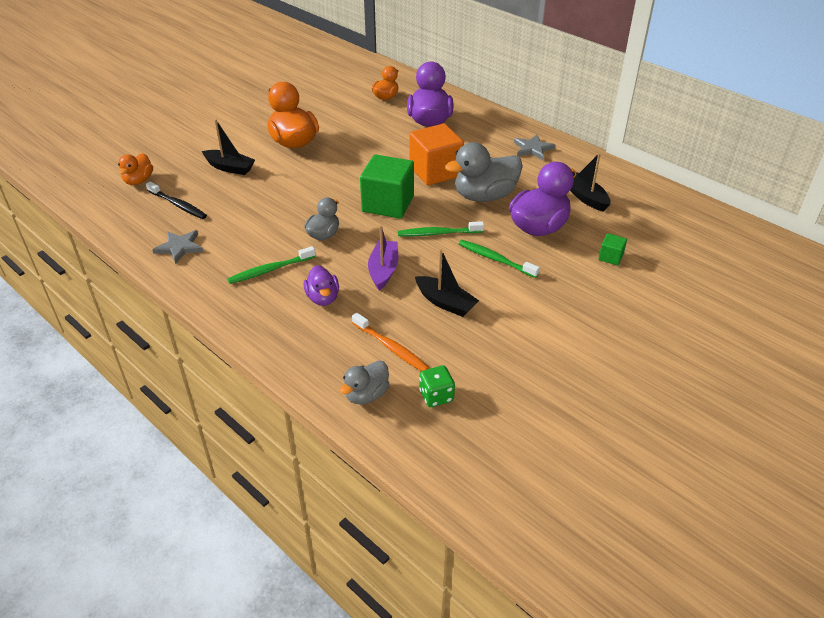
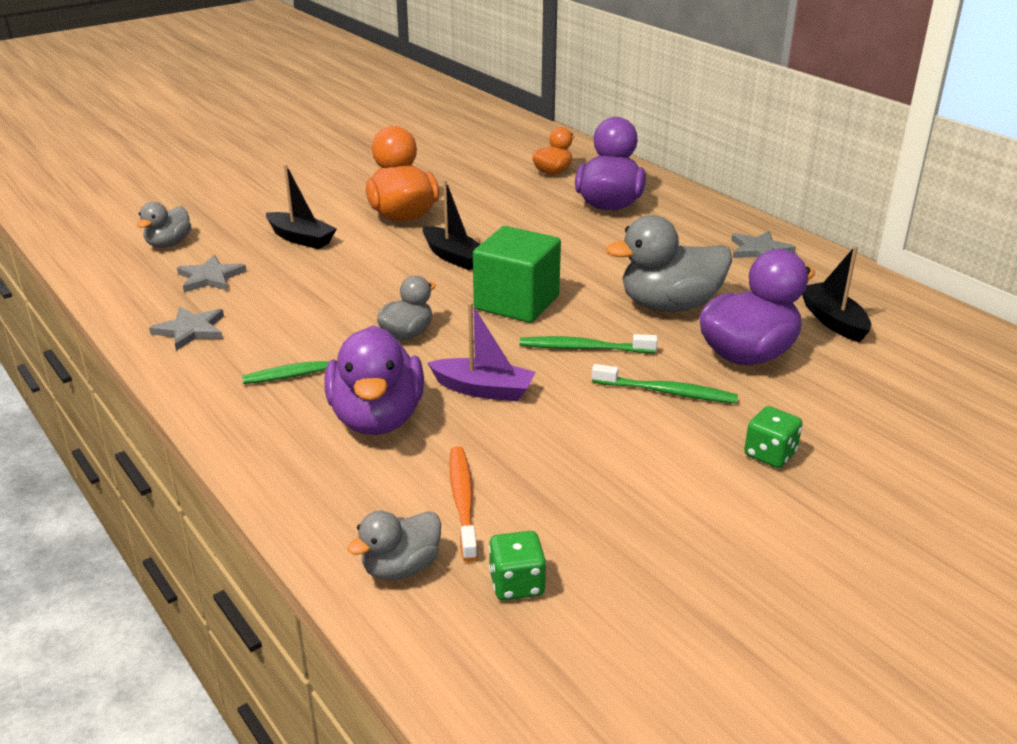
camera: 10 degrees right, 10 degrees down
(138, 181) = (169, 244): orange duck -> grey duck
(178, 205) = (210, 277): black toothbrush -> grey star
(323, 298) = (377, 418): purple duck -> purple duck, size x1.78
(383, 270) = (483, 390): purple boat -> purple boat turned 90 degrees clockwise
(391, 348) = (463, 501): orange toothbrush -> orange toothbrush turned 150 degrees counterclockwise
(435, 171) = (601, 267): orange cube -> none
(445, 302) = (570, 445): black boat -> black boat (453, 257)
(495, 259) = (667, 392): green toothbrush -> green toothbrush turned 150 degrees clockwise
(563, 295) = (770, 454): none -> green dice
(610, 257) = (861, 408): green cube -> none

